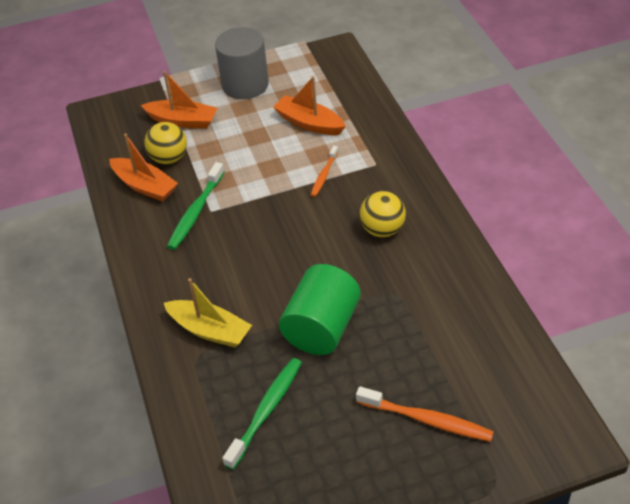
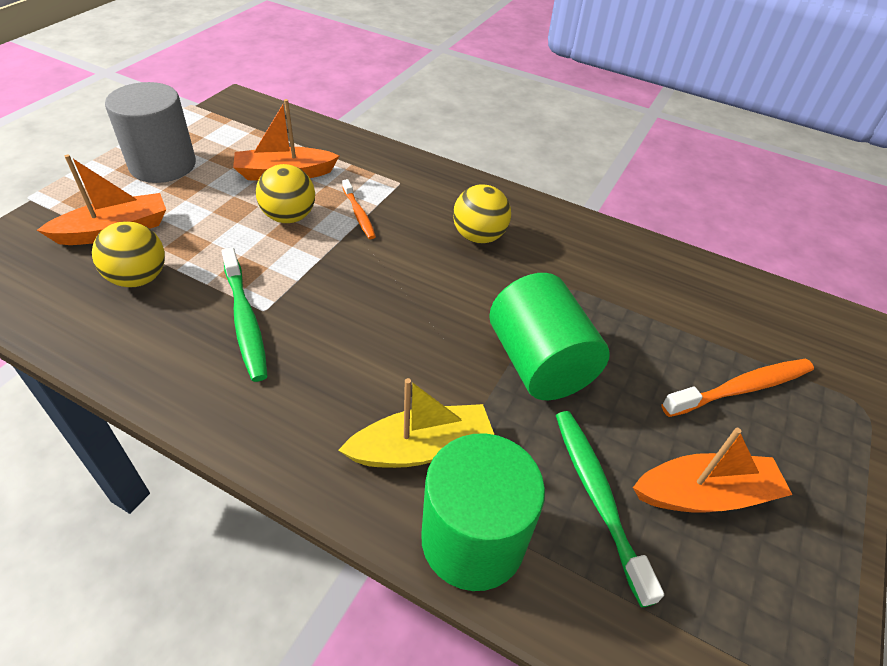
camera: 50 degrees left, 0 degrees up
(145, 186) = (136, 326): orange boat -> orange boat (705, 494)
(186, 385) = (473, 539): none -> green cylinder
(281, 157) = (289, 217): none -> yellow ball

